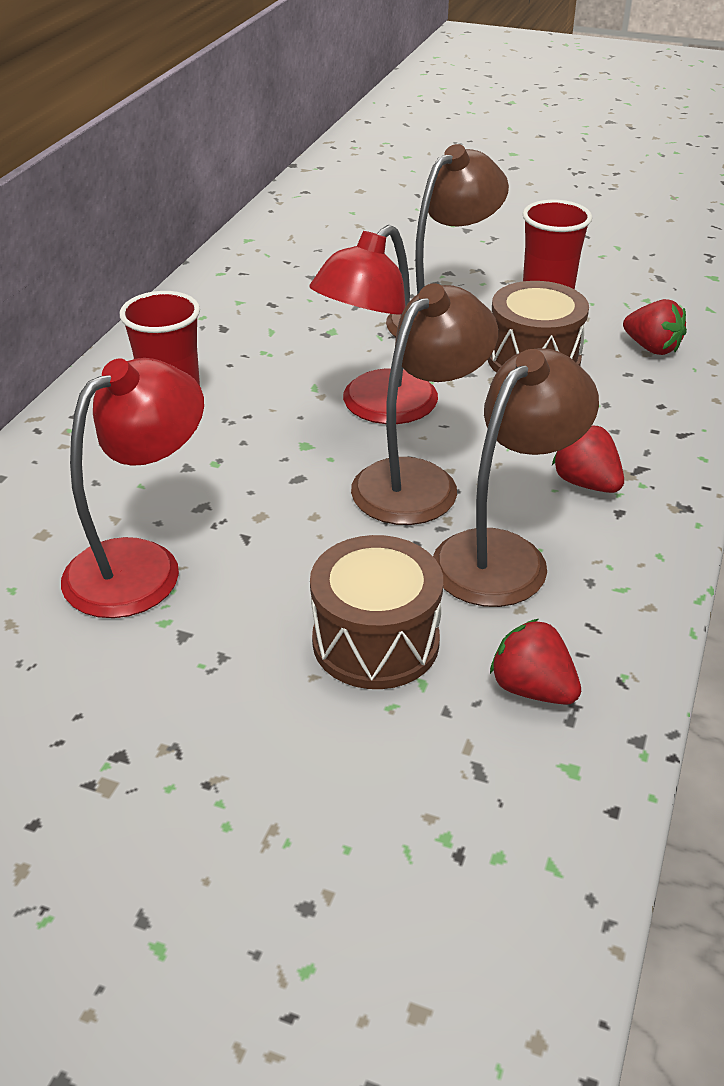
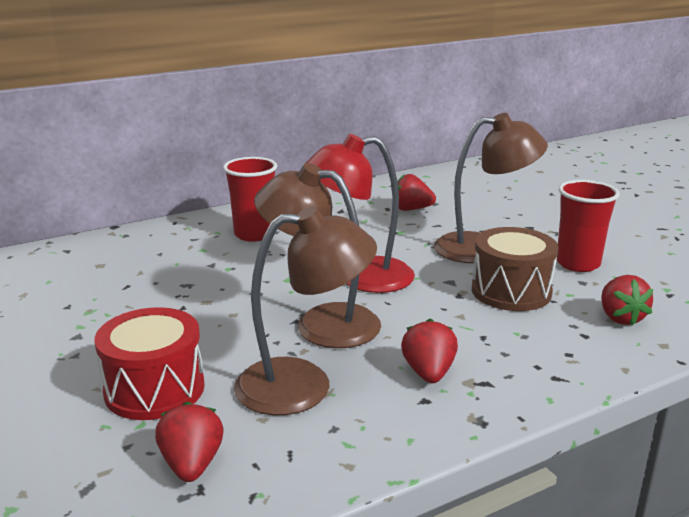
camera: 40 degrees right, 15 degrees down
(141, 565) = (114, 297): red lamp -> none
(300, 295) = (411, 209): none -> red strawberry
(375, 641) = (154, 389): brown drum -> red drum
(419, 481) = (321, 323): brown lamp -> brown lamp turned 150 degrees counterclockwise

